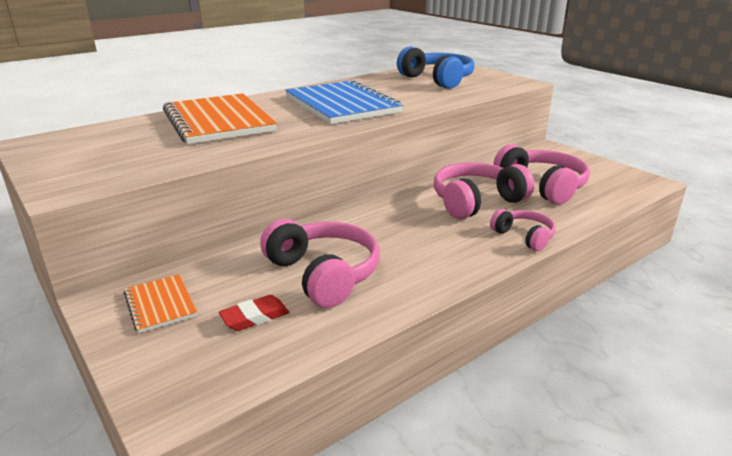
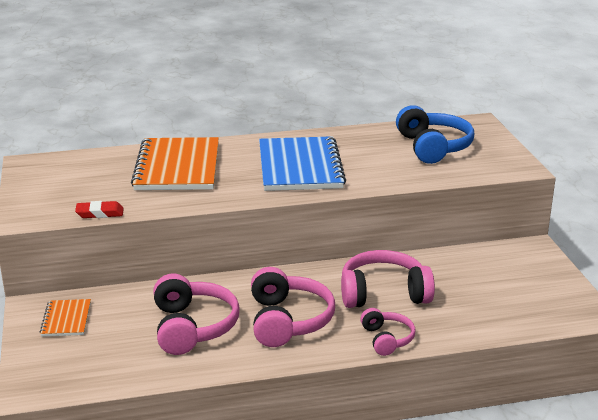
camera: 25 degrees right, 0 degrees up
(255, 317) = (120, 347): red eraser -> red eraser (100, 213)
(542, 186) = (468, 292): pink headphones -> pink headphones (288, 321)

